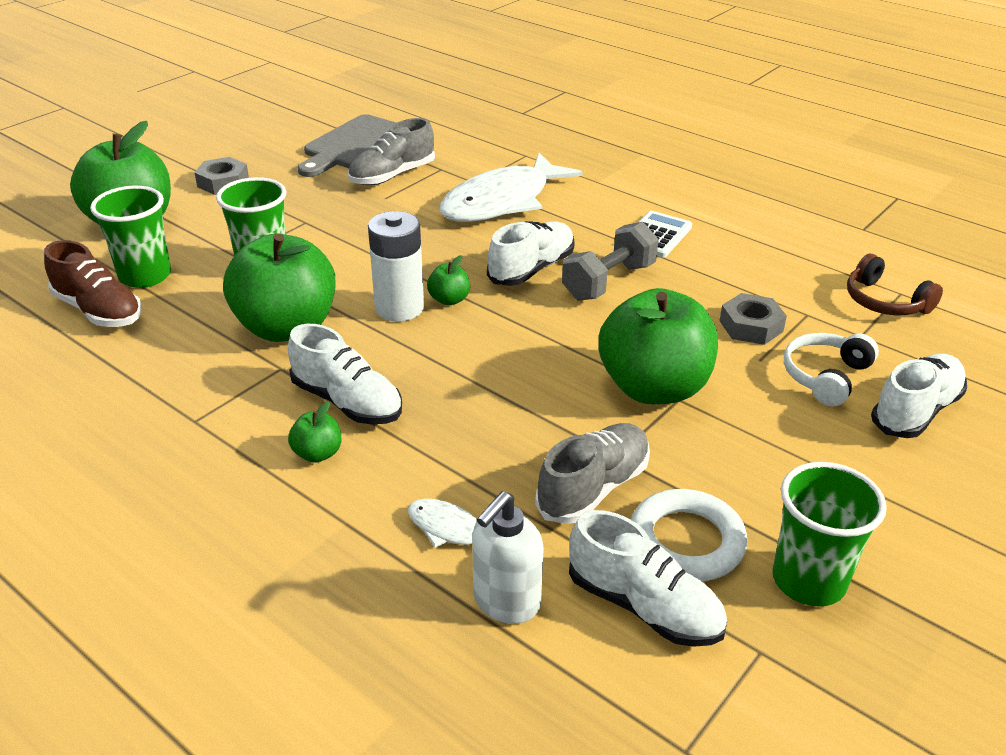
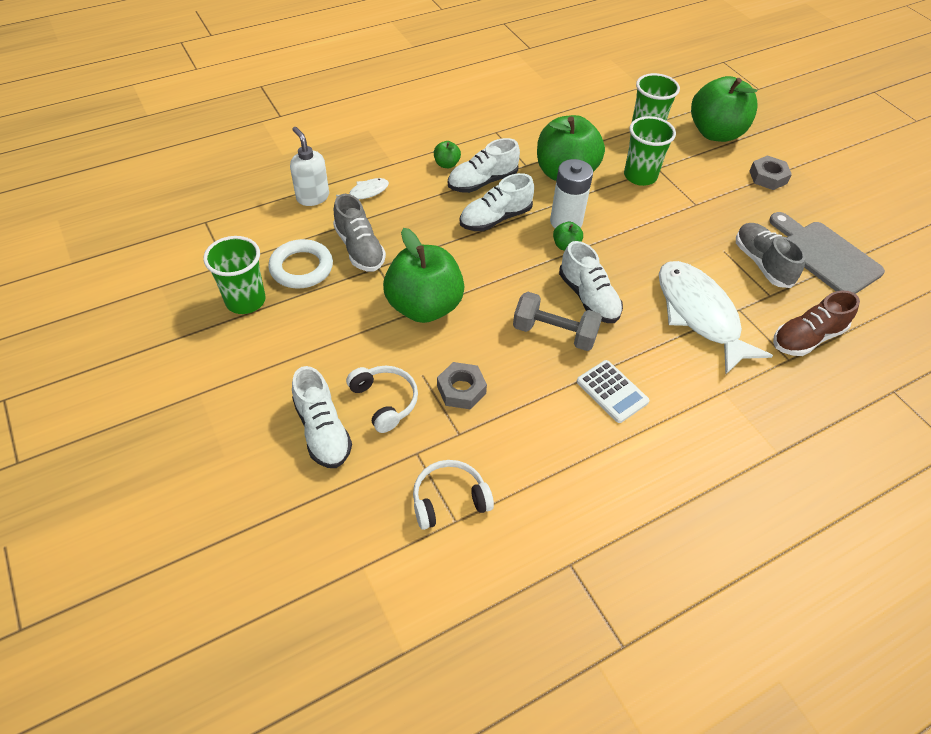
camera: 110 degrees right, 15 degrees up
(98, 311) = (613, 113): brown shoe -> brown shoe (807, 338)
(608, 282) = (554, 333): grey dumbbell -> grey dumbbell turned 45 degrees counterclockwise
(643, 606) = (277, 237): white shoe -> white shoe (495, 218)
(885, 301) = (449, 500): brown headphones -> white headphones

